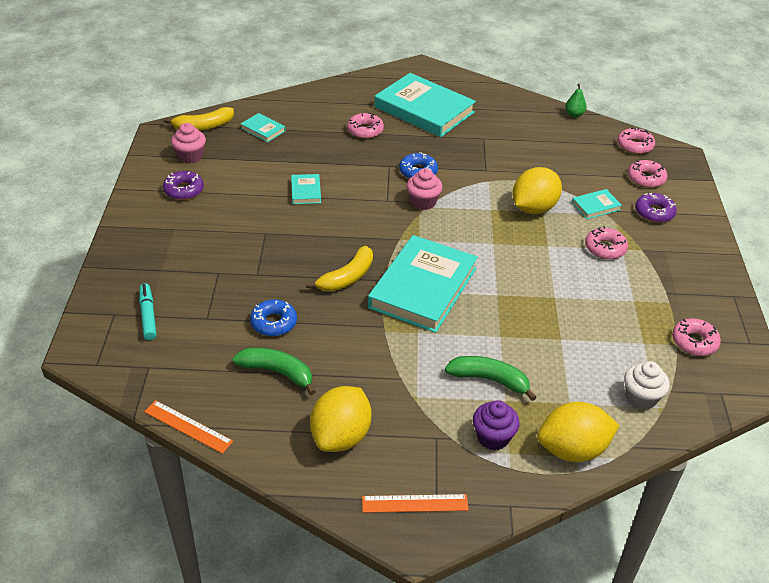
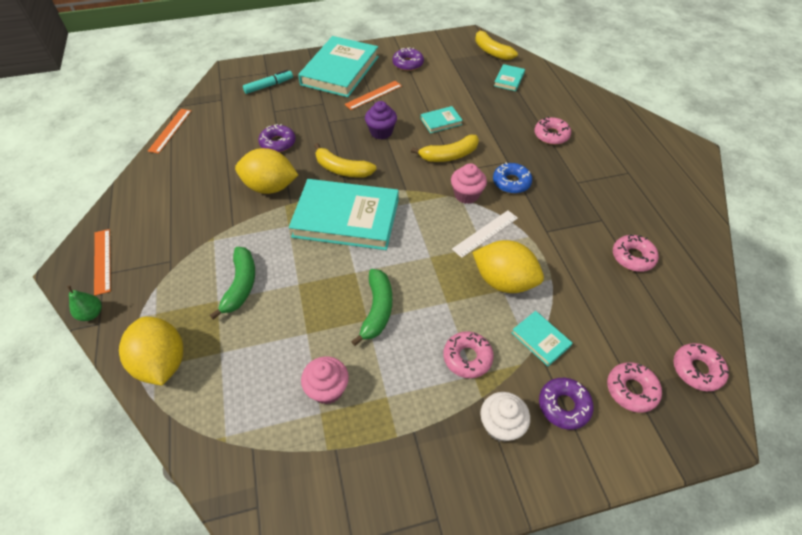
camera: 75 degrees right, 10 degrees up
(190, 156) = (450, 55): pink cupcake -> pink cupcake (327, 389)
(228, 229) = (373, 95): none -> orange ruler
(273, 323) = (278, 143): blue donut -> purple donut
(277, 372) = (226, 157): green banana -> green banana (377, 310)
(341, 436) = (167, 205): yellow lemon -> yellow lemon (270, 187)
(362, 199) = (449, 155): none -> yellow banana
(424, 110) = (617, 166): turquoise book -> turquoise book (340, 71)
(476, 204) = (485, 233): none -> white ruler
(493, 437) = (173, 299): purple cupcake -> purple cupcake (381, 132)
(574, 115) = (714, 294): green pear -> green pear (91, 314)
(641, 398) = (237, 418): white cupcake -> white cupcake (501, 425)
(694, 342) = (336, 470): pink donut -> pink donut (633, 257)

